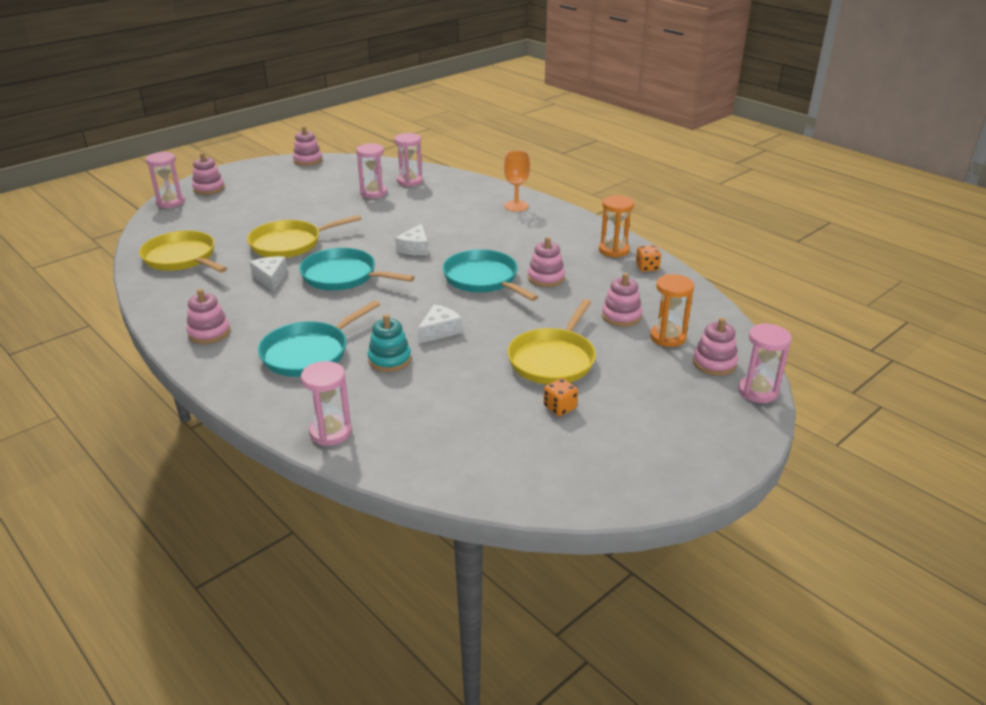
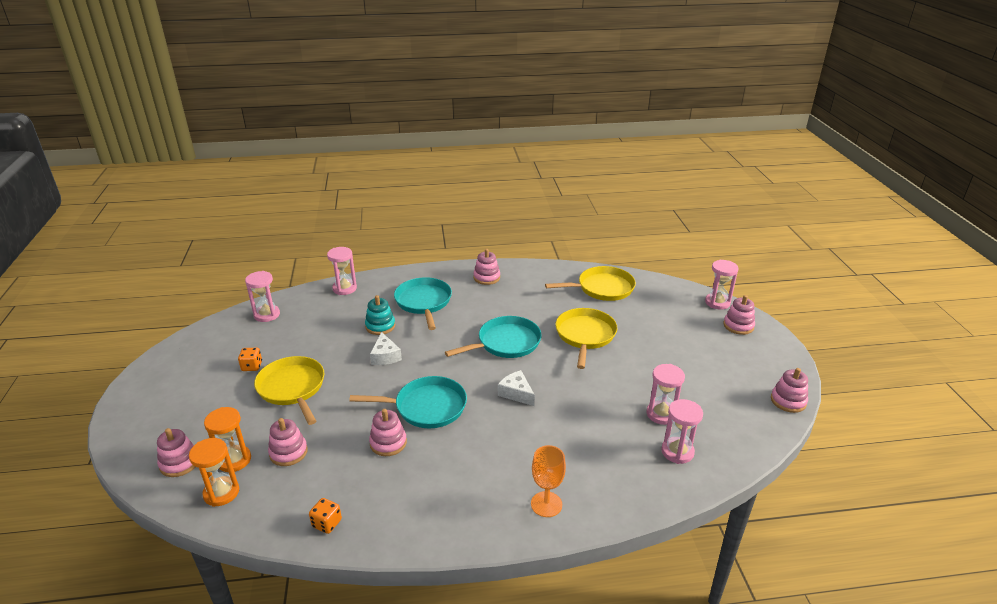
camera: 125 degrees right, 0 degrees up
(270, 278) = (535, 313): white cheese -> none
(614, 250) = (381, 521): orange hourglass -> orange hourglass (221, 493)
(758, 391) = (130, 462): pink hourglass -> pink hourglass (267, 315)

